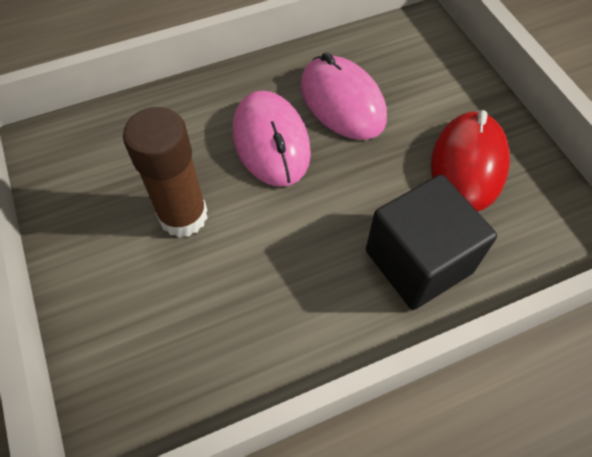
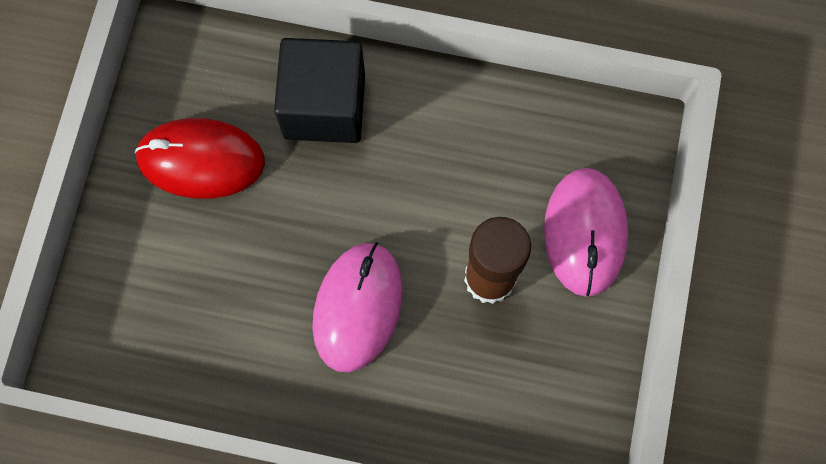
camera: 145 degrees left, 15 degrees up
(342, 102) = (253, 308): pink mouse -> pink mouse (585, 233)
(468, 164) = (201, 160): red mouse -> red mouse turned 45 degrees clockwise

